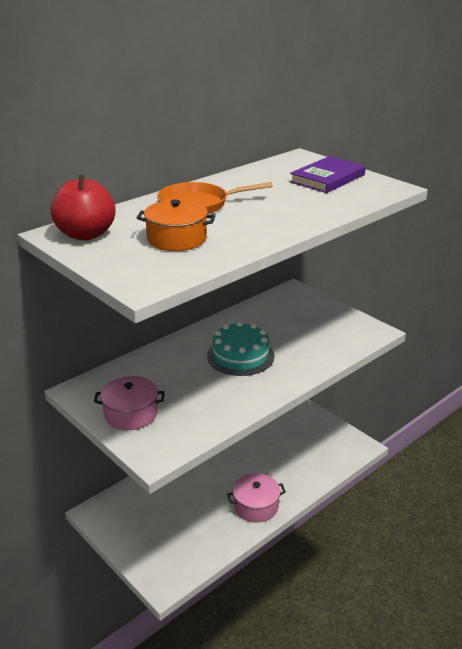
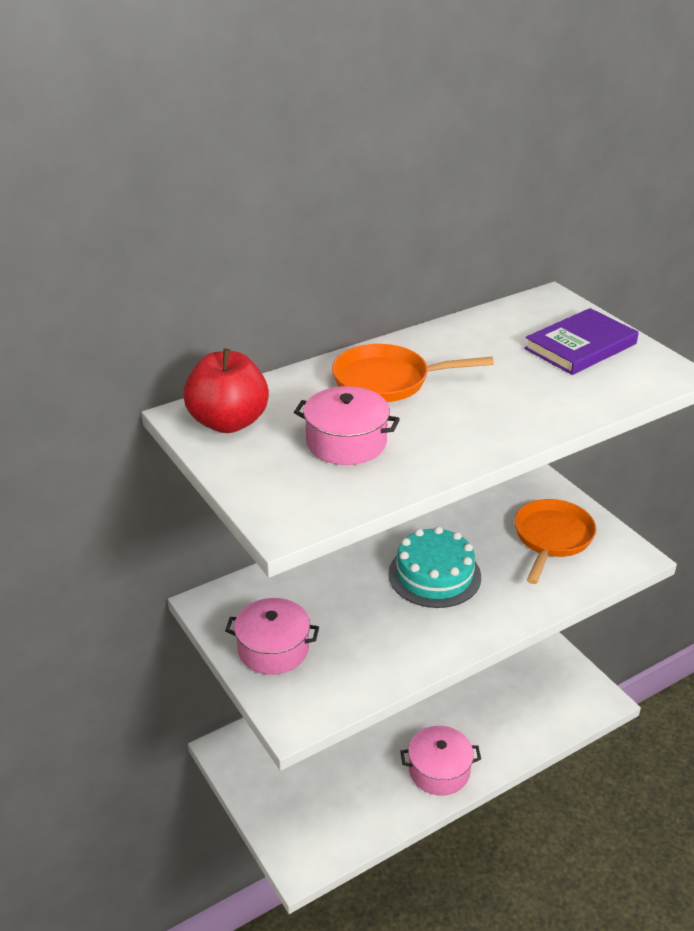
camera: 10 degrees right, 5 degrees up
(176, 239) = (346, 442): orange pot -> pink pot
(318, 326) = (552, 538): none -> orange pan

